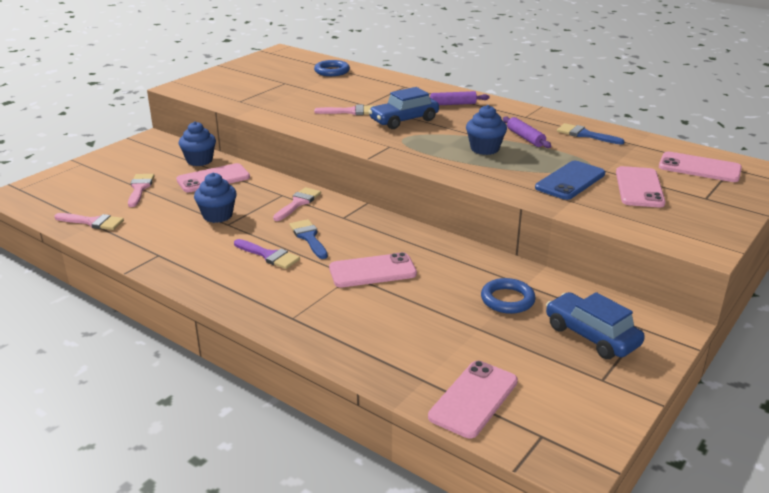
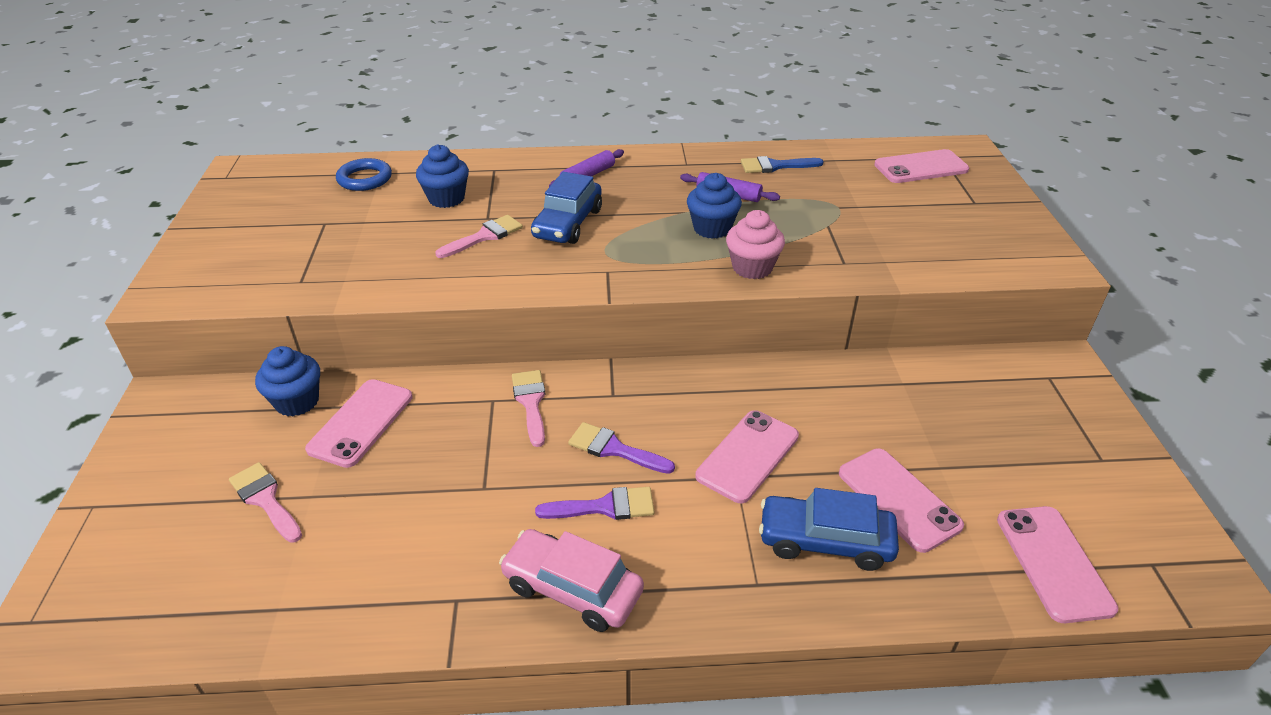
camera: 40 degrees left, 10 degrees up
(93, 222) = (270, 606): pink brush -> none
(208, 275) = (572, 589): none -> pink car
(217, 216) = (451, 482): blue cupcake -> blue cupcake (446, 198)
(309, 237) = (614, 449): blue brush -> purple brush
(476, 173) = (752, 267): none -> pink cupcake
(507, 300) = (914, 413): blue ring -> none
(570, 181) = (848, 235): blue phone -> none
(591, 336) = (1029, 412): blue car -> blue car (825, 541)
(639, 187) = (912, 215): pink phone -> pink phone (898, 499)

